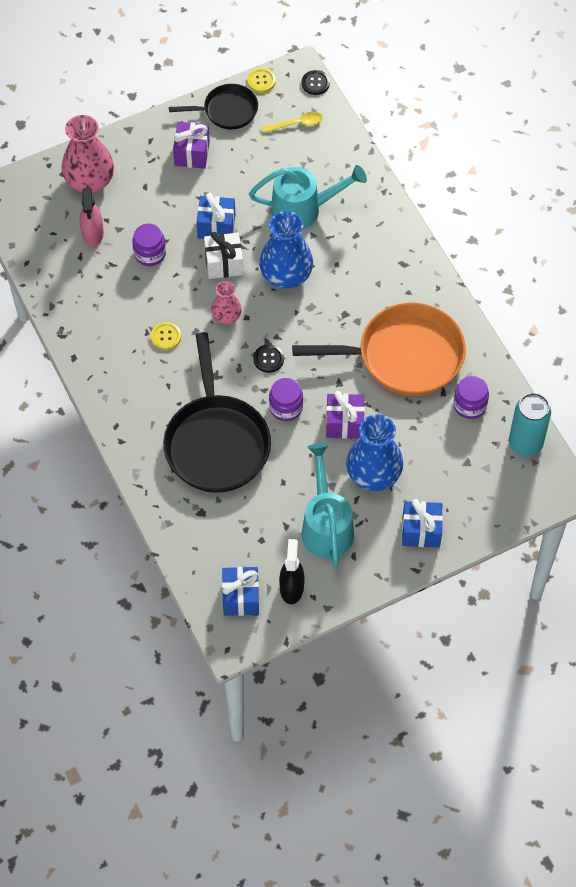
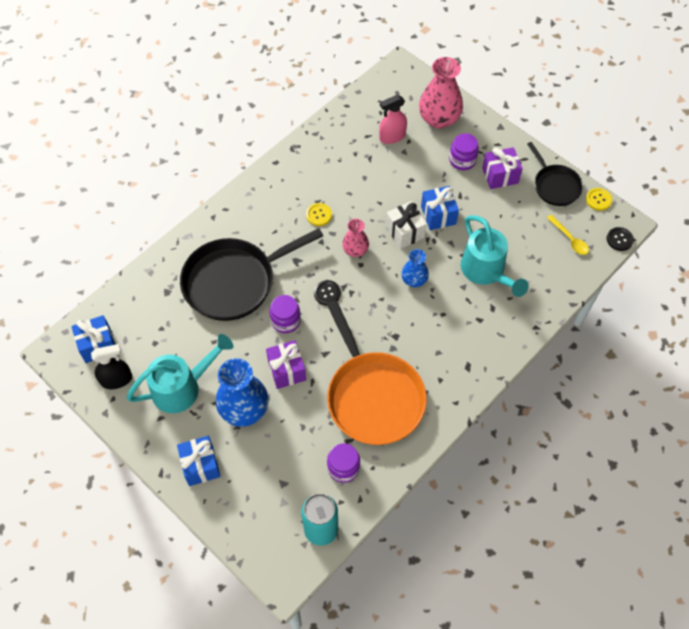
camera: 70 degrees right, 0 degrees up
(150, 254) = (391, 179): purple jar -> purple jar (462, 160)
(286, 275) = (414, 280): blue vase -> blue vase, size x0.56

